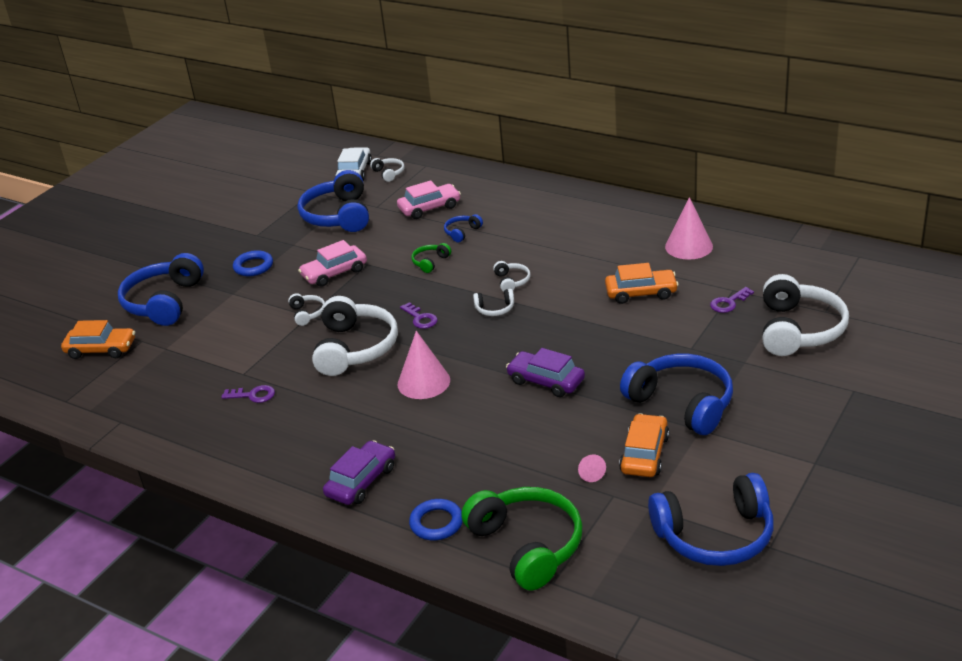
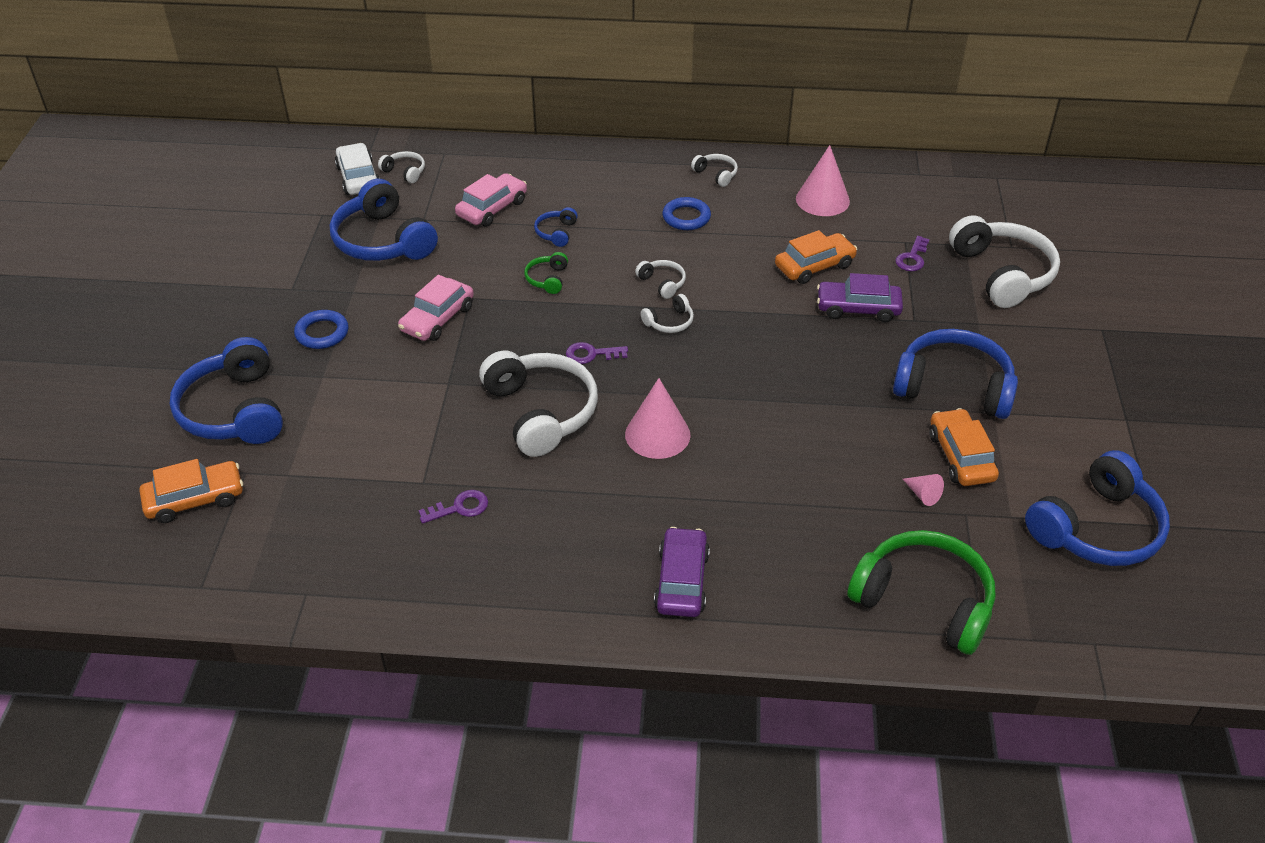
camera: 30 degrees left, 10 degrees up
(307, 313) = (445, 381): white headphones -> white headphones (716, 174)
(420, 318) = (591, 354): purple key -> purple key turned 150 degrees clockwise
(436, 523) = (807, 606): blue ring -> blue ring (686, 217)
(546, 381) = (794, 397): purple car -> purple car (858, 308)

